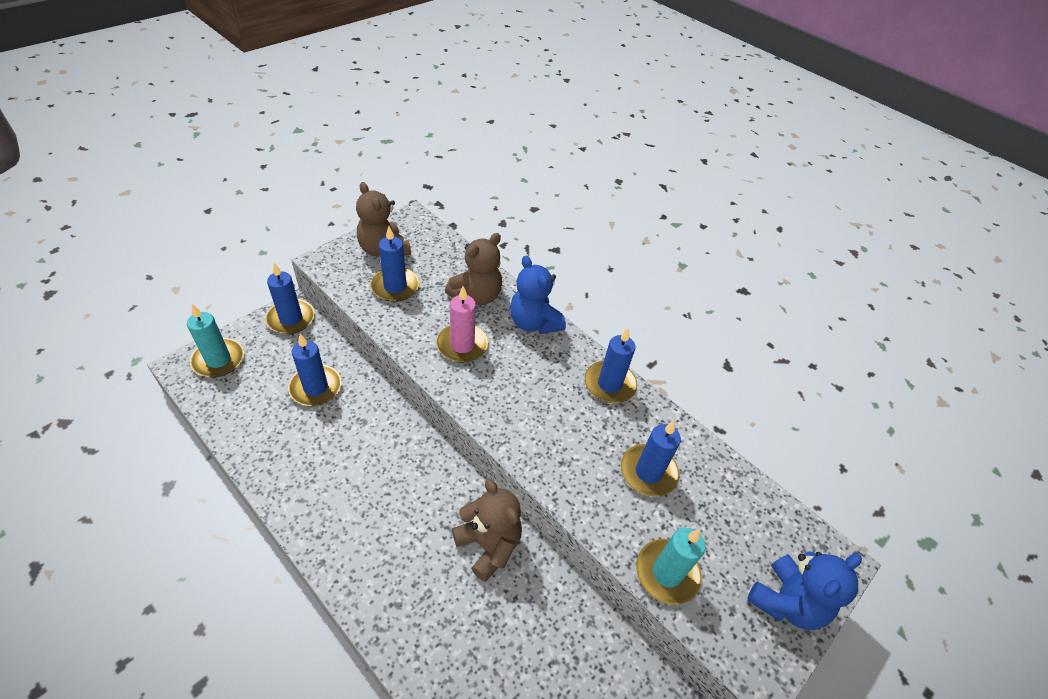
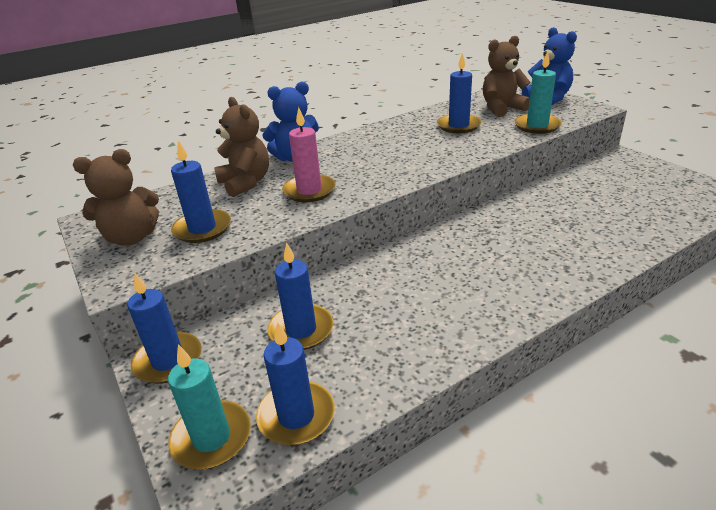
camera: 70 degrees left, 15 degrees down
(488, 545) = (503, 221): brown teddy bear -> brown teddy bear (502, 109)
(609, 384) = (375, 133): blue candle -> blue candle (296, 416)

